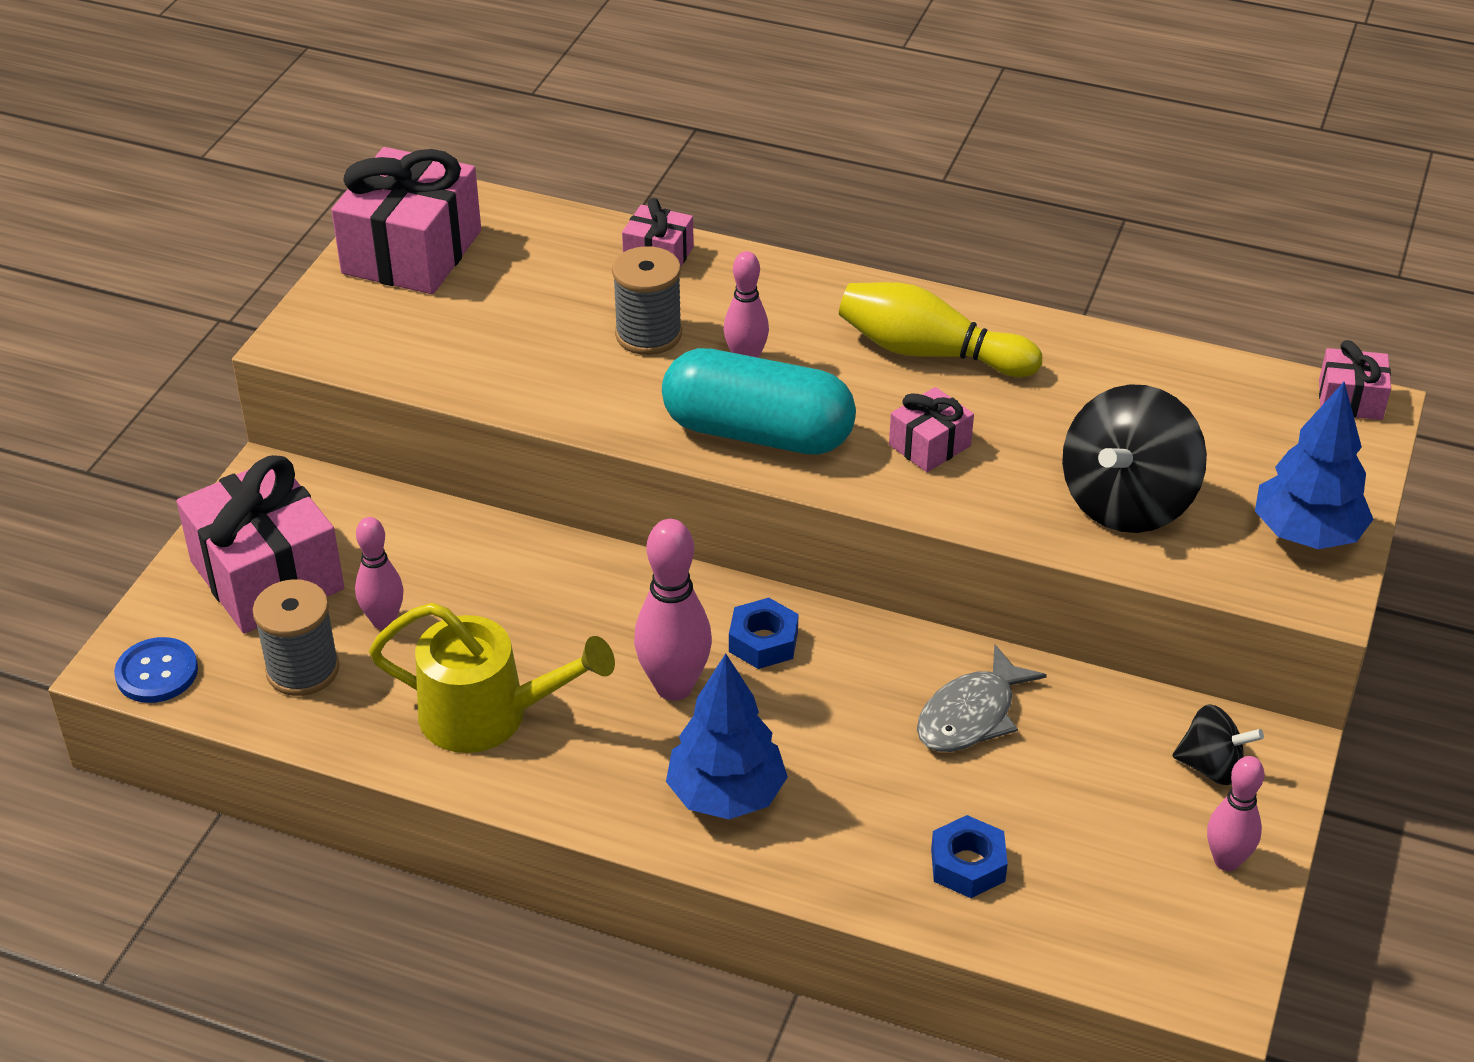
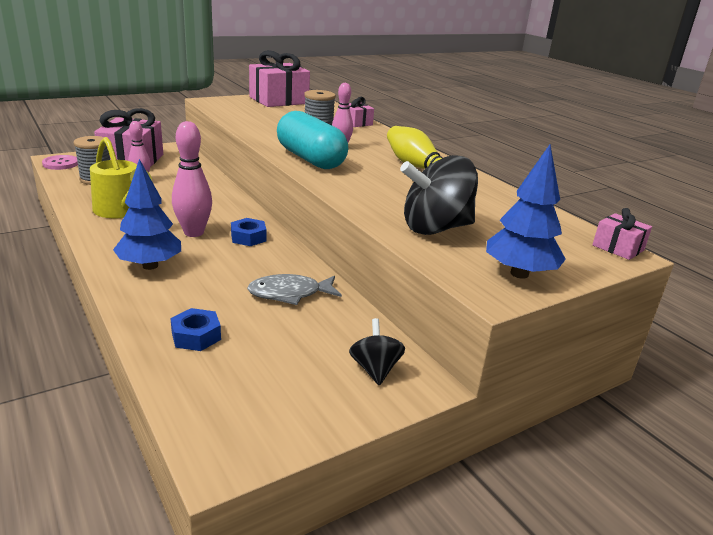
camera: 35 degrees right, 15 degrees down
(157, 672) = (61, 164): blue button -> pink button
(929, 445) = (373, 184): pink gift -> none
(1211, 767) = (375, 369): black spinning top -> black spinning top turned 150 degrees counterclockwise
(1226, 861) = (321, 409): pink bowling pin -> none

